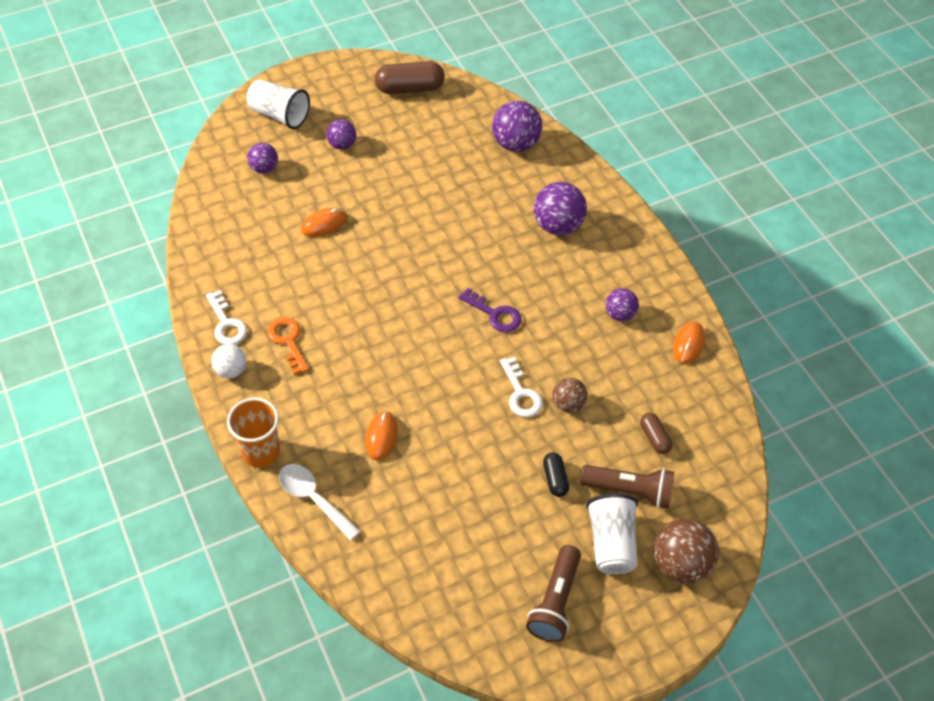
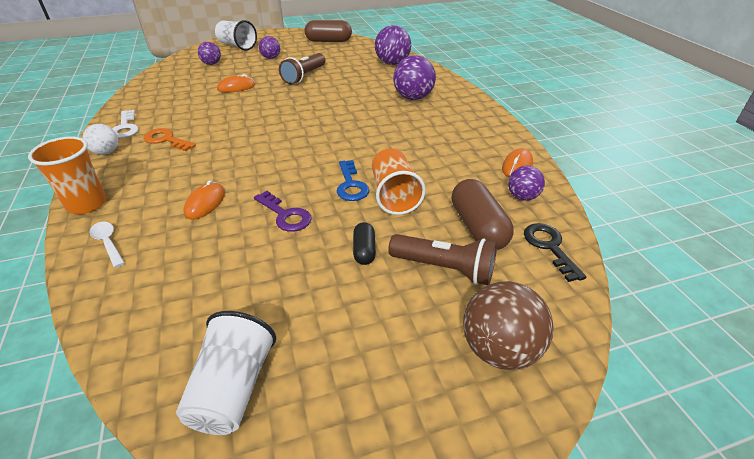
camera: 10 degrees right, 15 degrees down
(288, 341) = (166, 140): orange key -> orange key turned 45 degrees counterclockwise
(313, 498) = (108, 243): white spoon -> white spoon, size x0.66
(495, 314) = (346, 137): purple key -> purple key (285, 215)
(521, 393) = (351, 185): white key -> blue key
(555, 602) = (326, 375): brown flashlight -> brown flashlight (304, 76)
(568, 404) = (394, 195): brown ball -> orange cup
(611, 543) = (414, 317): white cup -> white cup (233, 388)
(620, 314) = (455, 144): purple ball -> purple ball (522, 197)
(654, 438) = (477, 227): brown capsule -> brown capsule, size x1.84
(720, 454) = (549, 247): none -> black key

